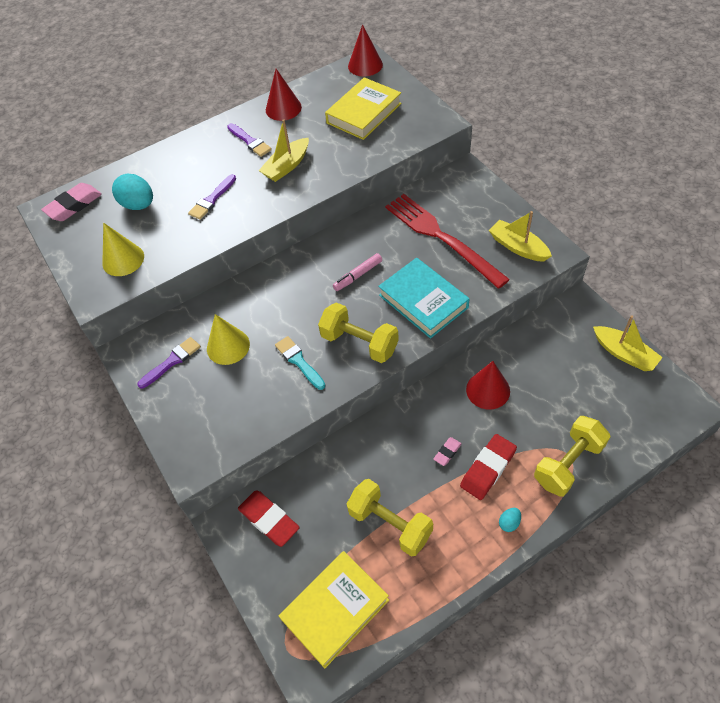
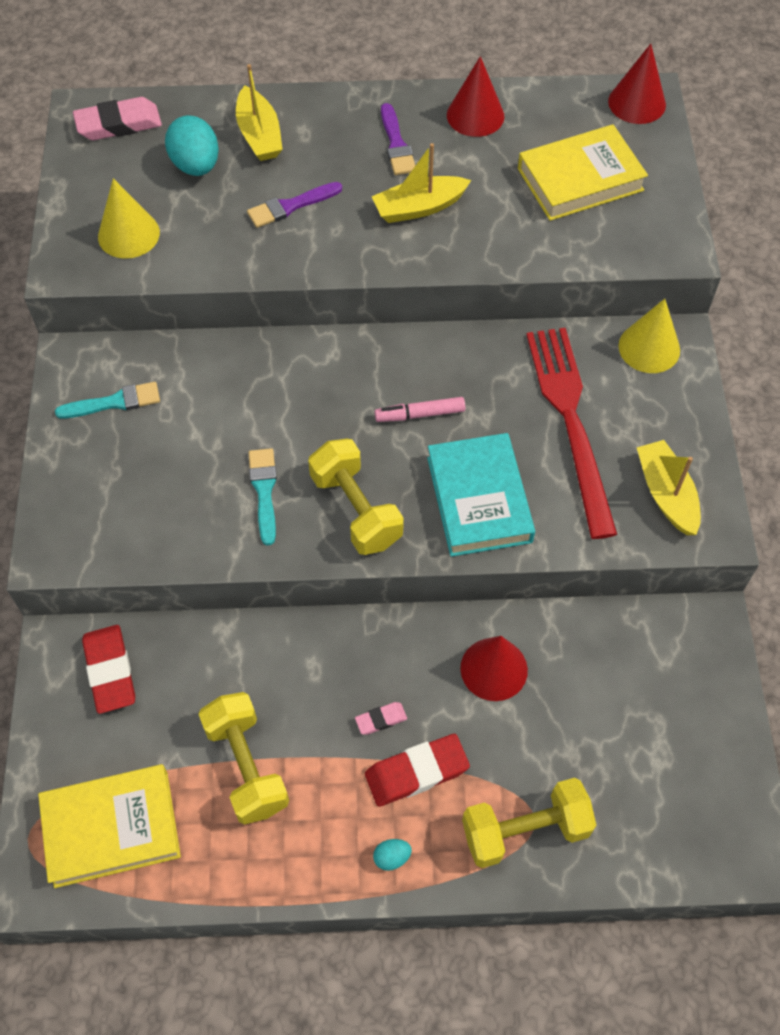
camera: 25 degrees right, 5 degrees up
(172, 361) = (114, 402): purple brush -> turquoise brush
(228, 346) = (193, 420): yellow cone -> yellow cone (649, 348)
(624, 354) = (718, 730): yellow boat -> yellow boat (259, 135)

